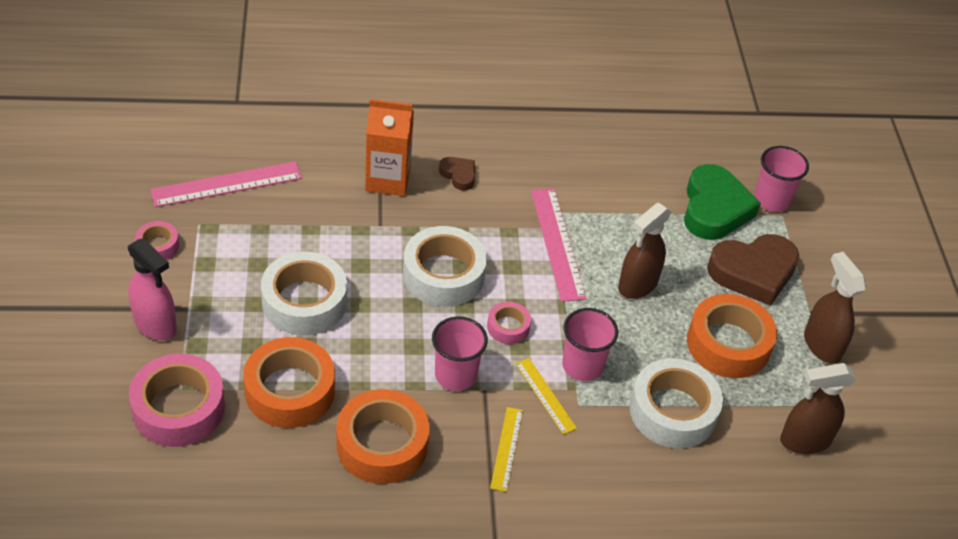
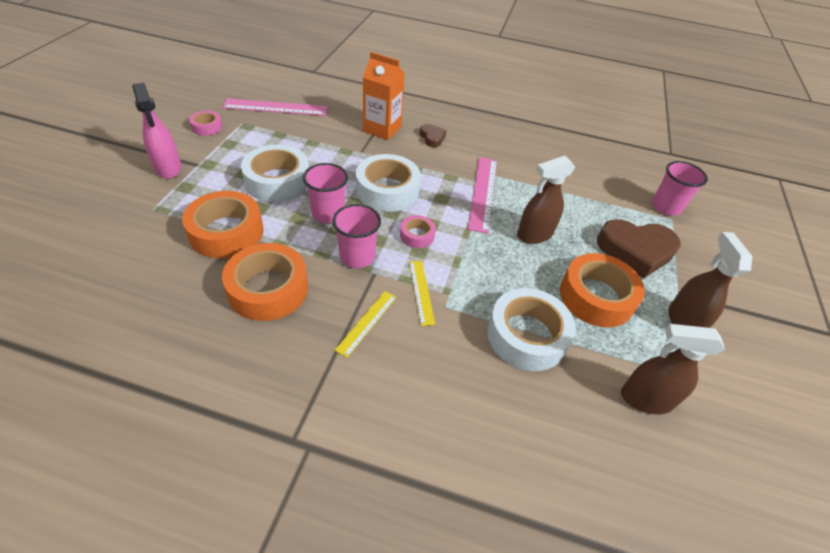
camera: 20 degrees right, 0 degrees up
(178, 408) = (140, 221): pink tape -> none
(582, 366) = (463, 278): pink cup -> pink cup (328, 213)
(714, 209) = (616, 201): green heart -> none

